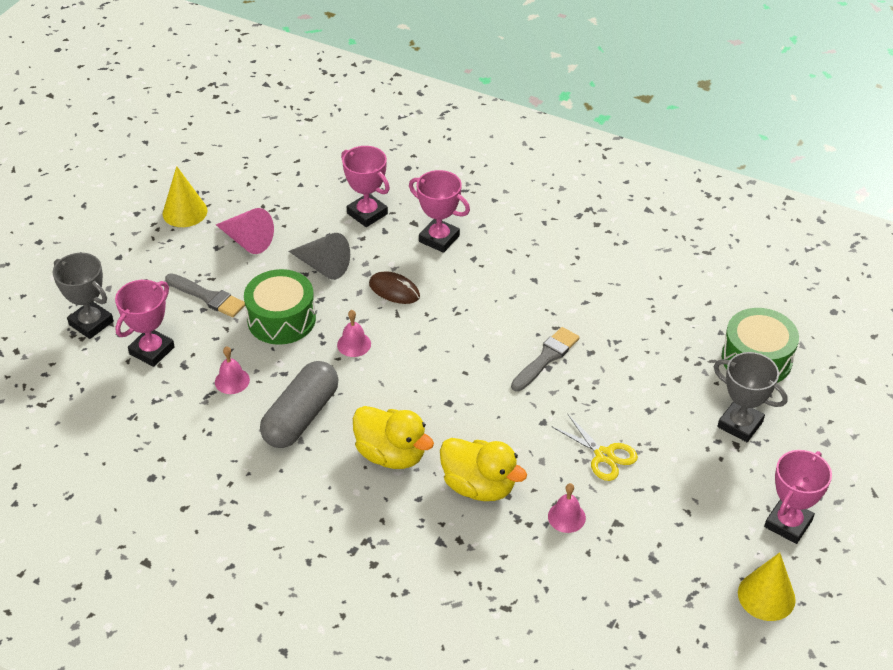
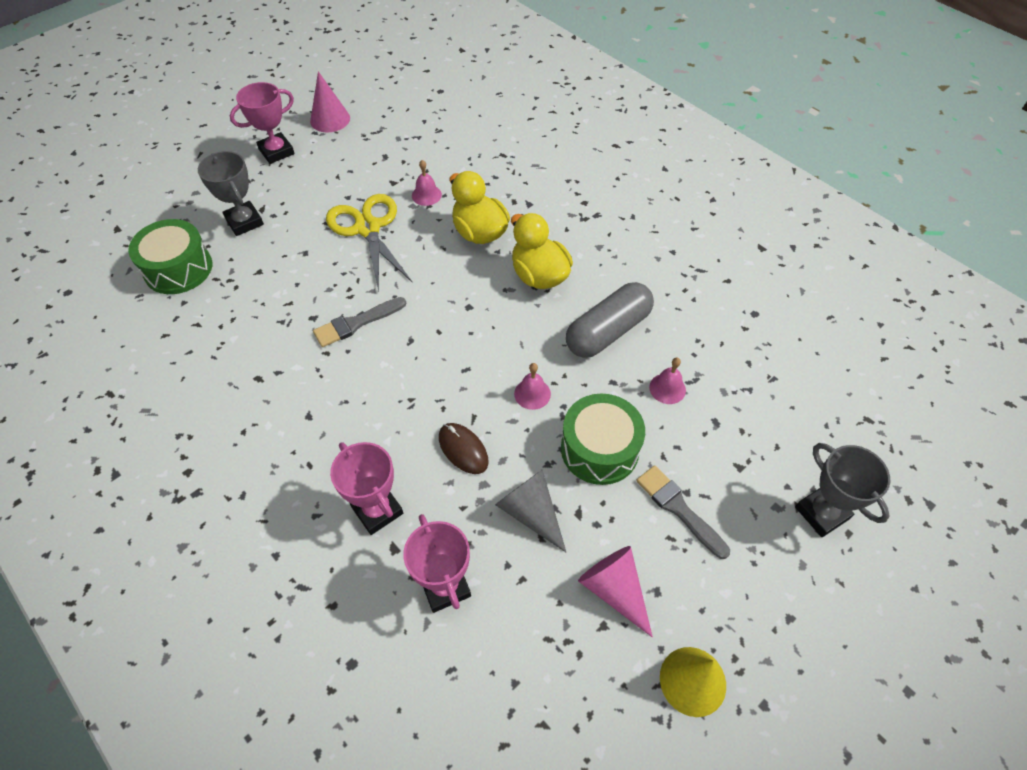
camera: 160 degrees left, 10 degrees up
(152, 350) = (750, 451): pink trophy -> none
(604, 455) = (368, 228): yellow scissors -> yellow scissors, size x1.65
(766, 596) = (330, 119): yellow cone -> pink cone

